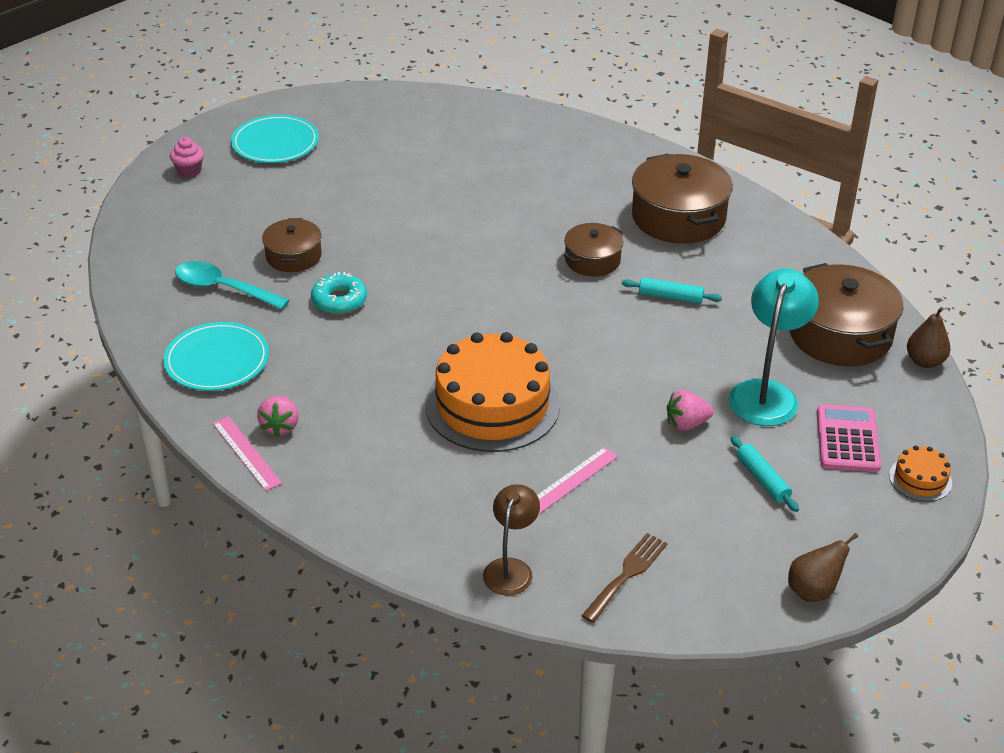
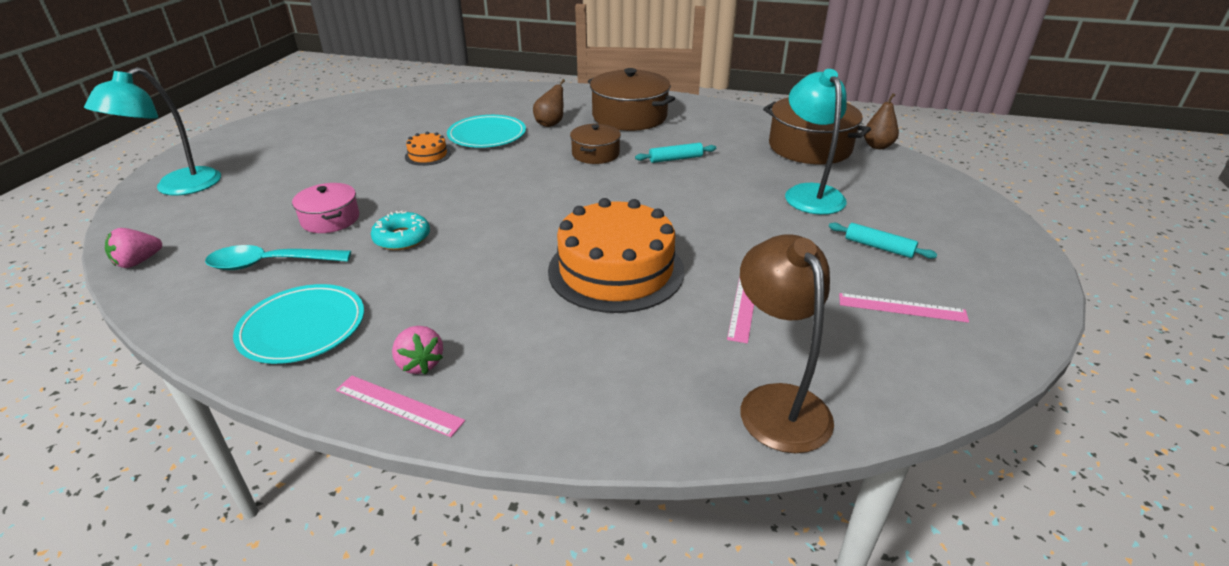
camera: 30 degrees left, 5 degrees down
(189, 171) = (177, 188): pink cupcake -> turquoise lamp
(275, 143) = (257, 150): turquoise plate -> turquoise plate (487, 135)
(293, 256) = (330, 219): brown pot -> pink pot
(511, 568) = (777, 402): brown lamp -> brown lamp, size x1.57
(627, 574) = (877, 361): brown fork -> none
(686, 424) = (781, 230): pink strawberry -> pink strawberry (138, 262)
(707, 543) = (902, 308): none -> pink ruler
(813, 591) = (1017, 310): brown pear -> brown pear (550, 124)
(847, 439) = (896, 202): pink calculator -> none
(920, 479) = (970, 210): orange cake -> orange cake (428, 155)

